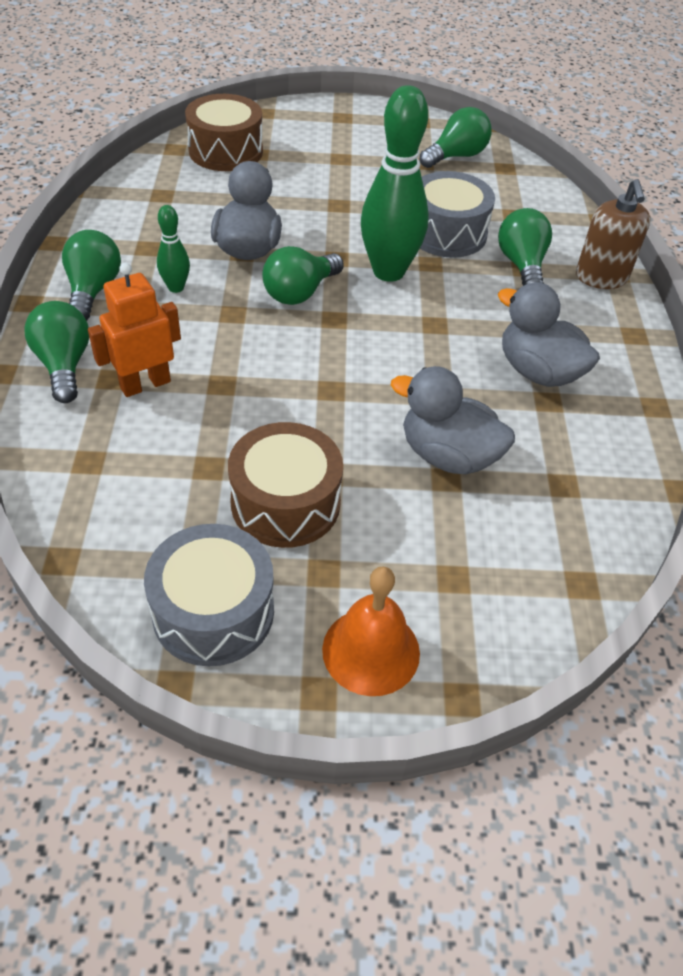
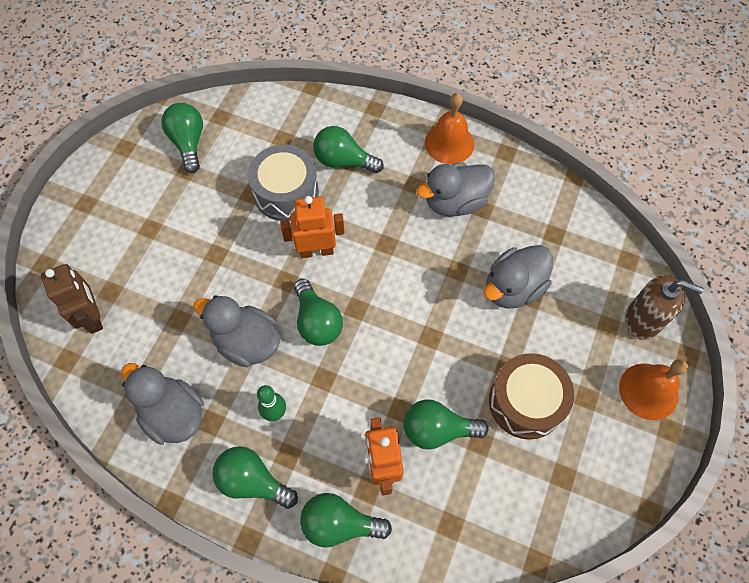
camera: 65 degrees left, 15 degrees up
(146, 222) = (173, 414): none -> grey duck
(209, 422) = (437, 430): none -> green light bulb
(213, 611) = (601, 473): grey drum -> none
(226, 151) = (93, 317): brown drum -> brown robot
(388, 272) = (316, 251): green bowling pin -> orange robot
(601, 277) = (376, 119): brown soap dispenser -> brown soap dispenser (642, 320)
(622, 348) = (449, 143): none -> orange bell

